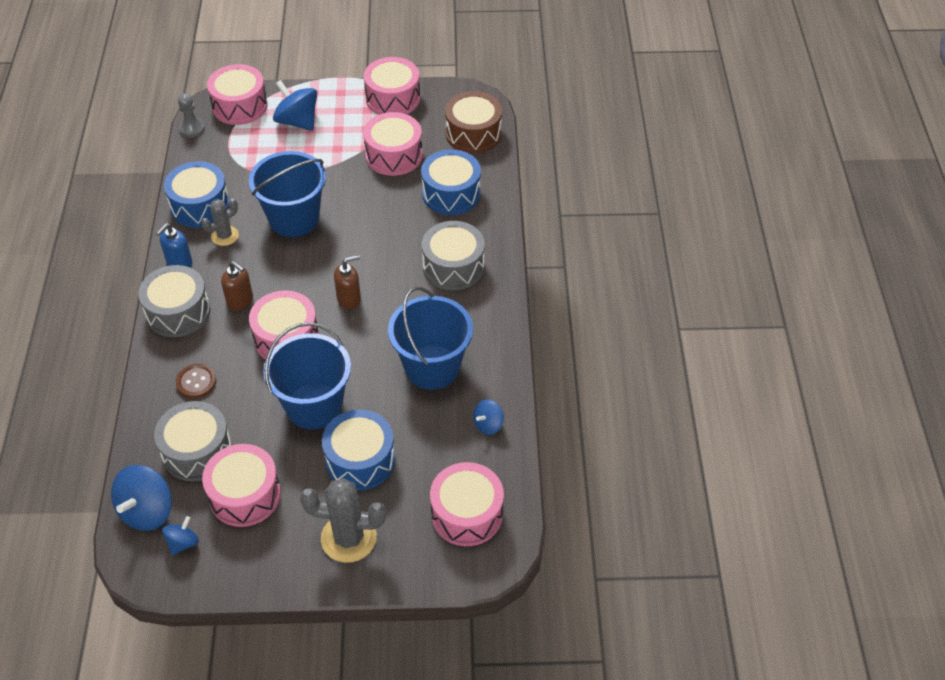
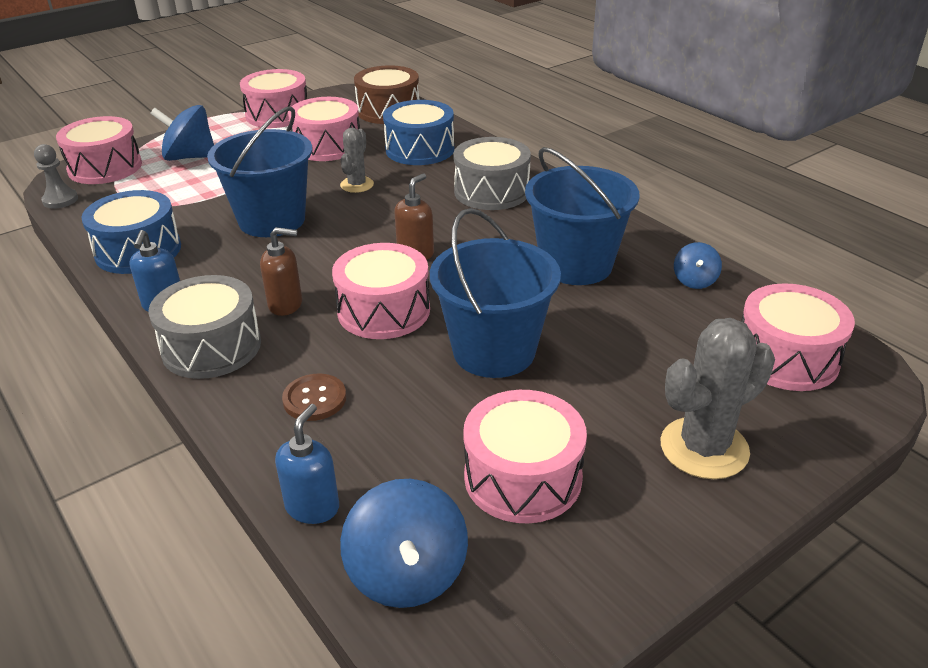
camera: 35 degrees left, 15 degrees down
(140, 448) = (312, 507): none -> blue soap dispenser
(183, 543) = (506, 581): blue spinning top -> none
(197, 451) = (400, 466): grey drum -> none
(225, 236) = (200, 262): grey cactus -> grey cactus (357, 185)
(360, 460) = (612, 371): blue drum -> none

